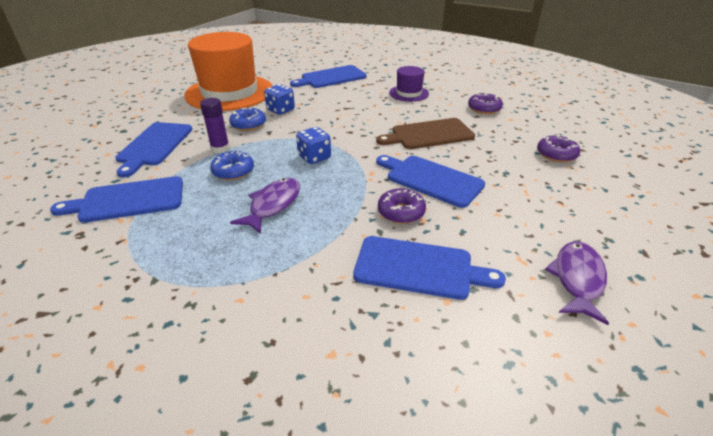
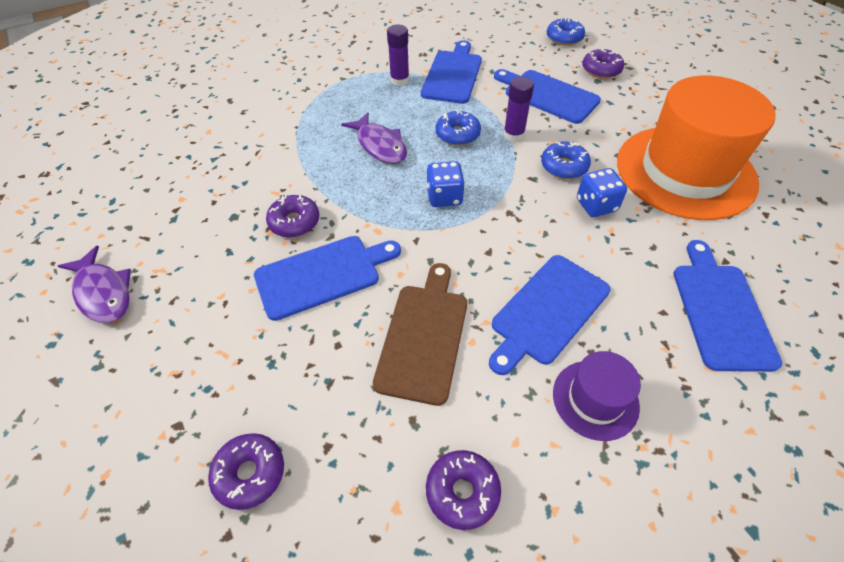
camera: 120 degrees right, 15 degrees up
(40, 156) = (564, 38): none -> blue donut
(105, 131) = (601, 70): none -> purple donut
(148, 231) = (399, 80): none -> purple glue stick
(419, 268) = (223, 199): blue cutting board -> blue cutting board (547, 311)

